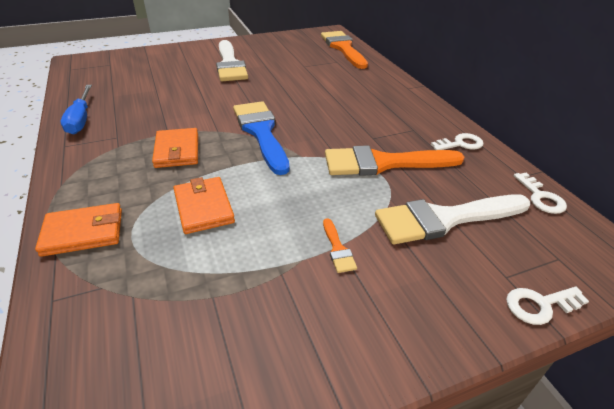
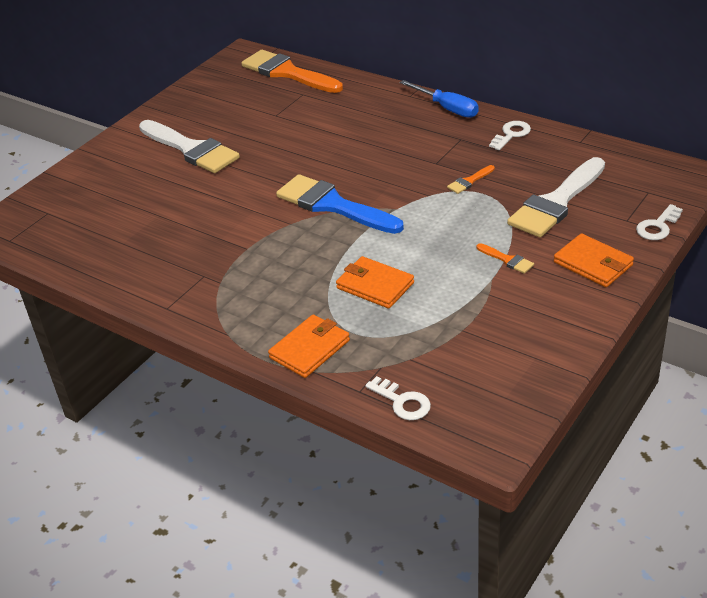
camera: 30 degrees left, 0 degrees up
(81, 119) = (136, 280): blue screwdriver -> blue screwdriver (447, 108)
(177, 151) = (282, 258): orange wallet -> orange wallet (593, 264)
(384, 163) = (469, 181): orange brush -> orange brush, size x0.42
(540, 197) = (605, 152): white key -> white key (402, 402)

